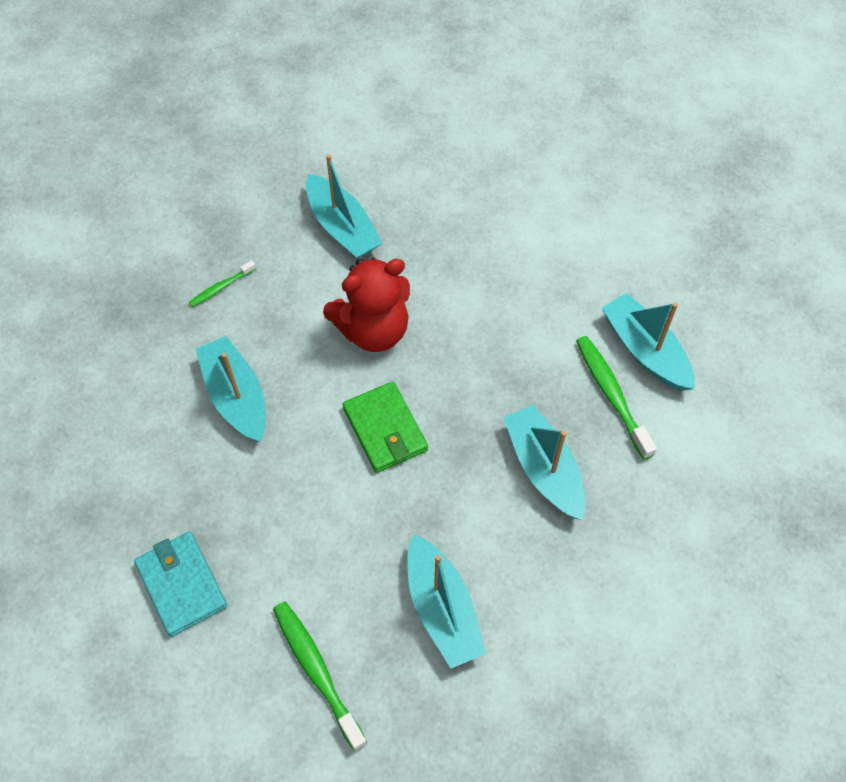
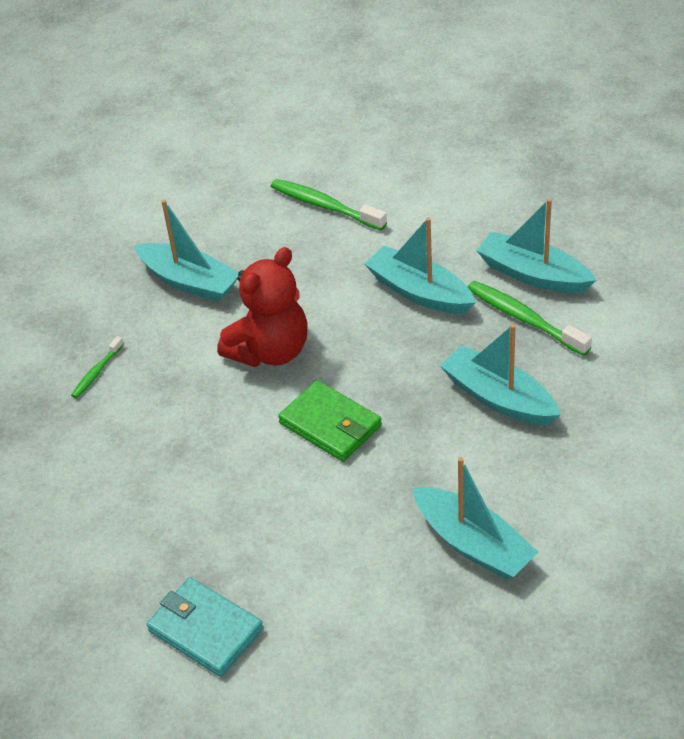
camera: 20 degrees left, 15 degrees down
(236, 396) = (166, 454): turquoise boat -> turquoise boat (419, 292)
(316, 671) = (384, 643): green toothbrush -> green toothbrush (325, 206)

